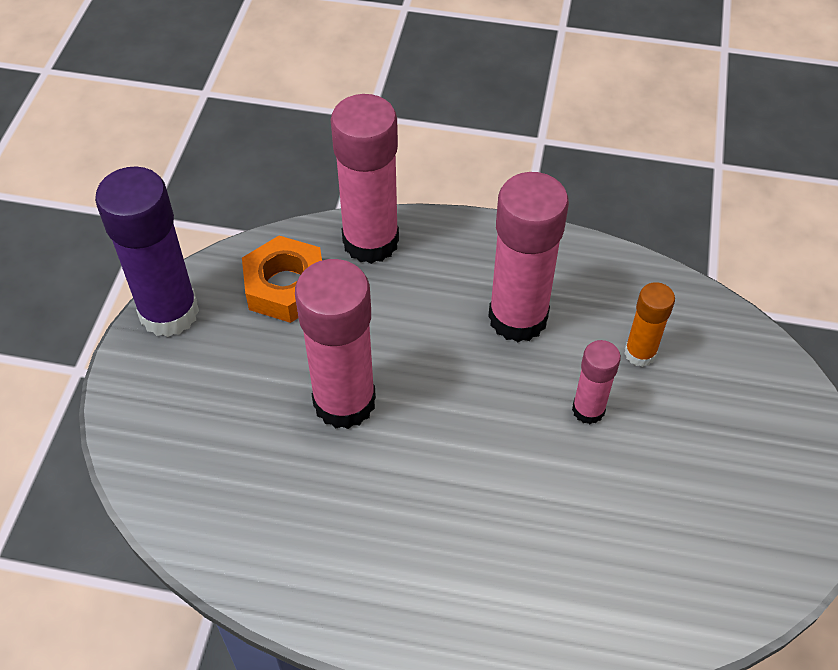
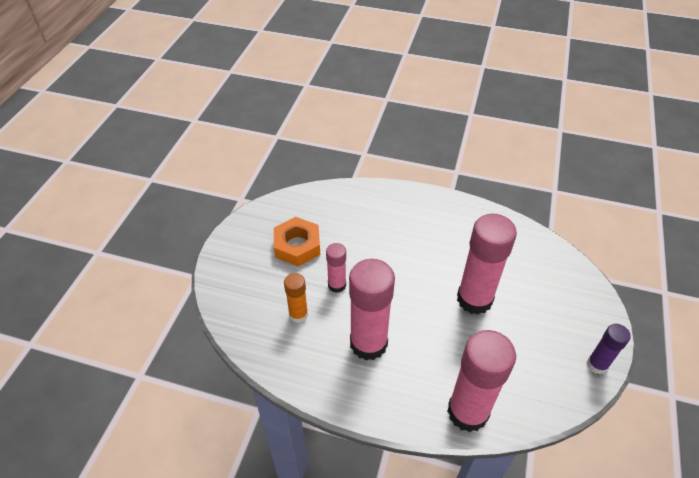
camera: 175 degrees left, 5 degrees down
(169, 313) = (597, 364): purple glue stick -> purple glue stick, size x0.52
(286, 286) = (523, 378): orange nut -> orange nut (297, 246)

